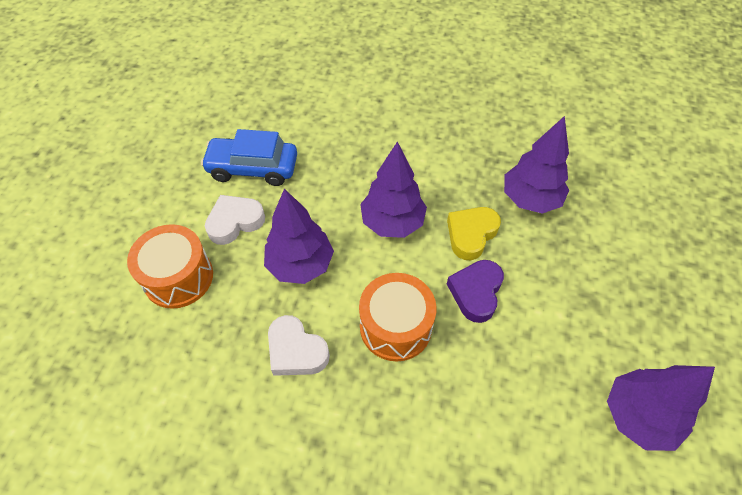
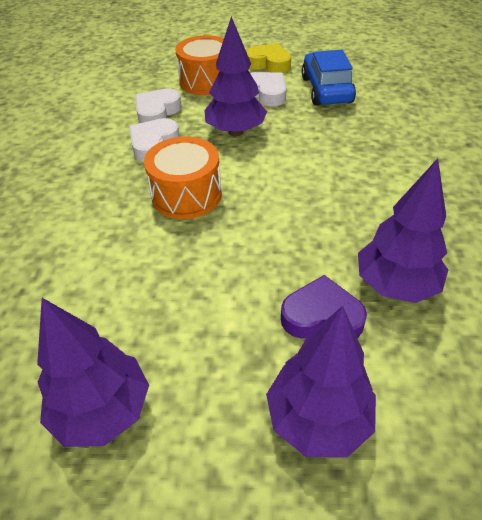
camera: 80 degrees right, 10 degrees down
(227, 341) = (157, 112): none -> white heart
(392, 223) = (304, 176): purple tree -> purple tree (318, 419)
(471, 234) = (315, 235): yellow heart -> yellow heart (269, 63)
(476, 292) = (239, 246): purple heart -> purple heart (321, 316)

